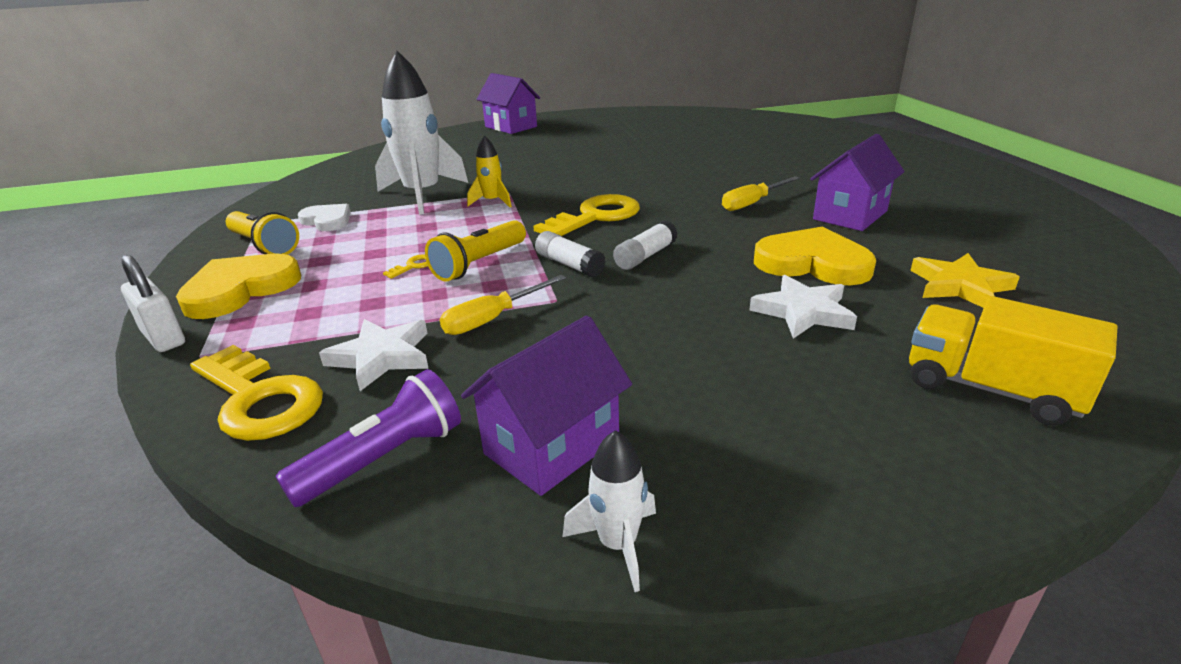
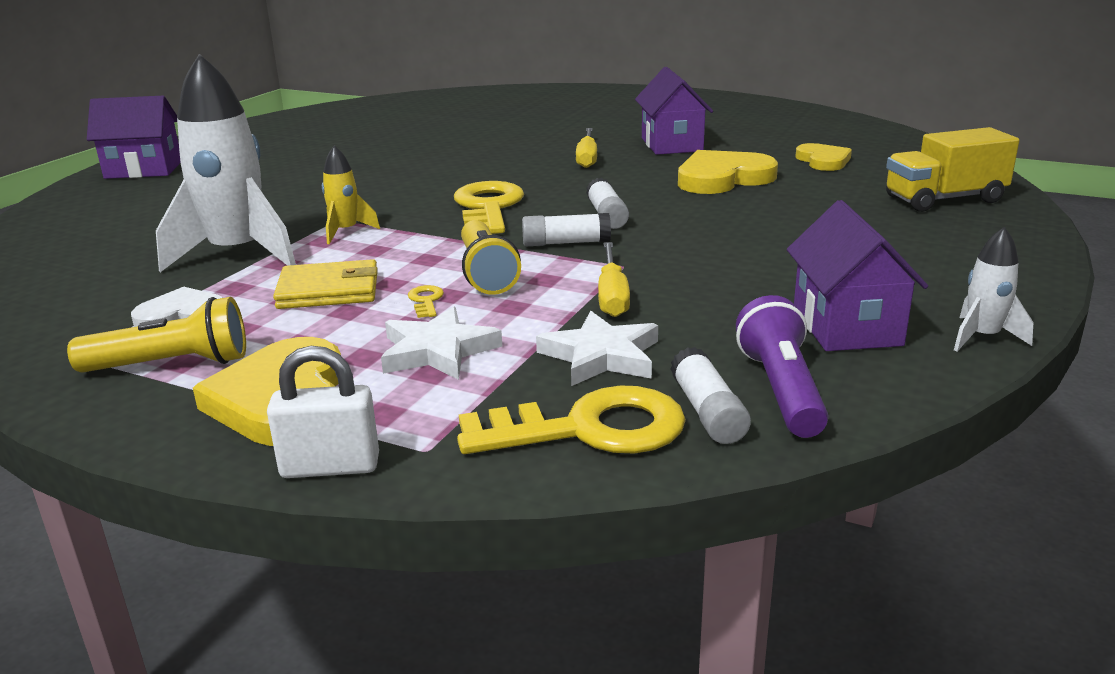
camera: 50 degrees left, 5 degrees down
(318, 438) = (707, 412): none -> white glue stick
(398, 236) = (328, 290): none -> yellow wallet
(803, 312) = (786, 204): white star -> white star (437, 351)
(959, 286) = (823, 161): yellow star -> yellow heart

